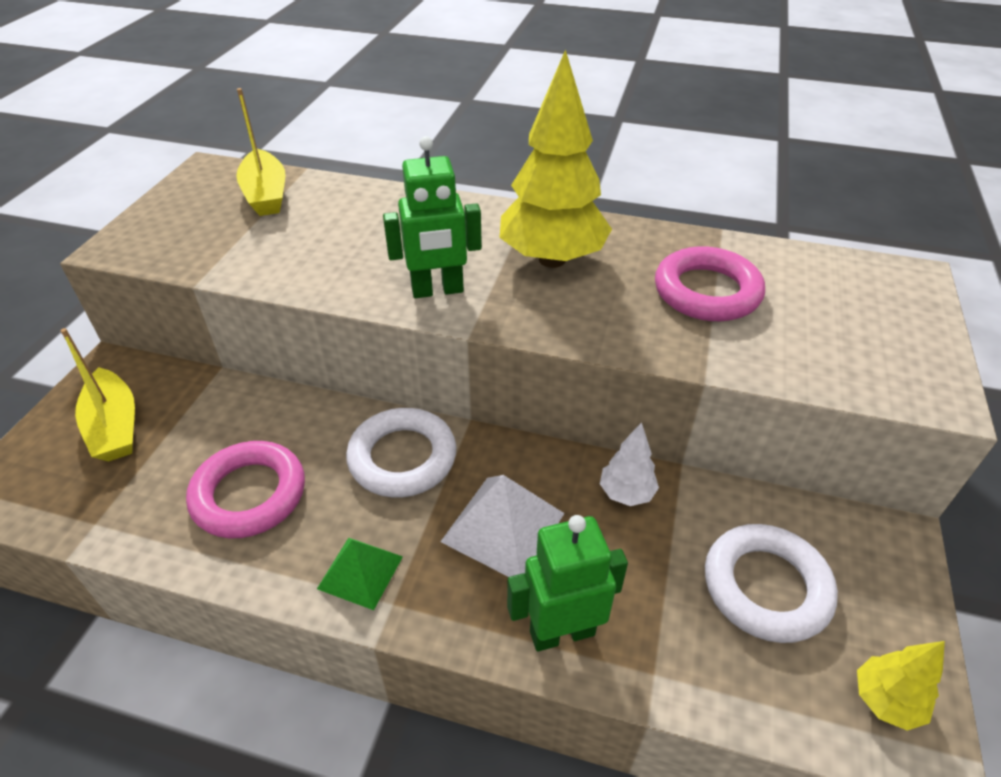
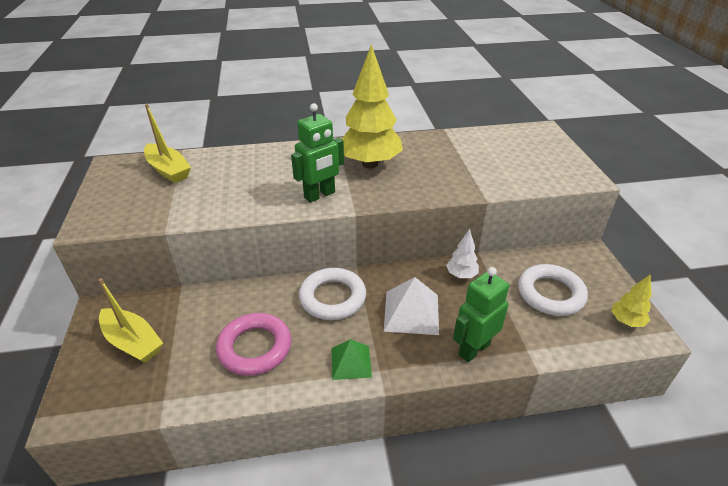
camera: 25 degrees left, 5 degrees down
(707, 292) = (458, 160): pink ring -> none

